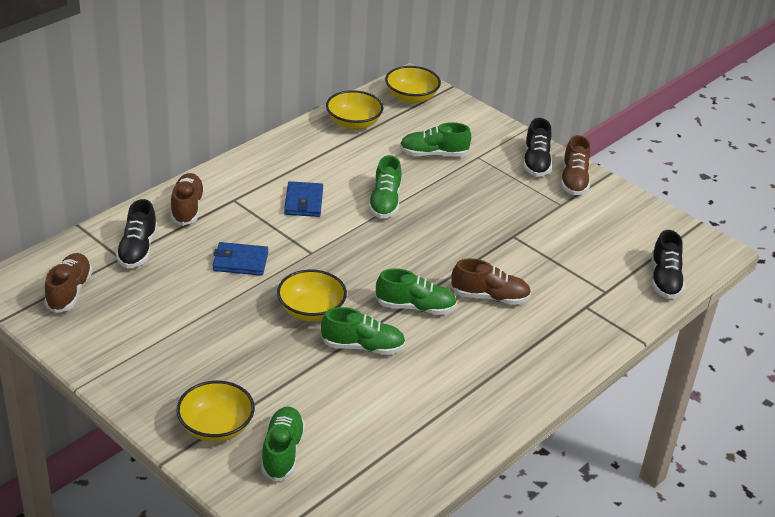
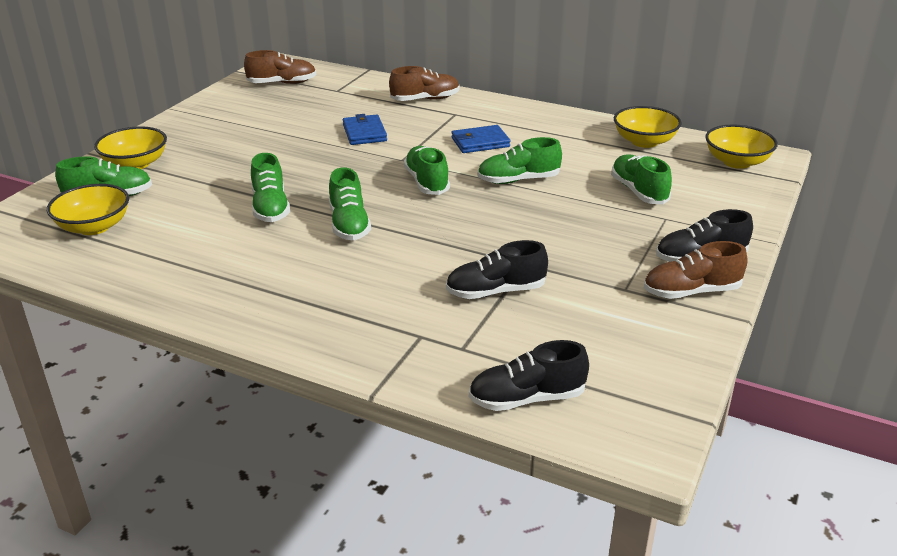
camera: 75 degrees right, 5 degrees down
(138, 250) = (352, 94): black shoe -> black shoe (495, 291)
(311, 310) = (312, 174): yellow bowl -> yellow bowl (94, 227)
(363, 249) = (427, 182): none -> green shoe
(490, 297) = (395, 265): brown shoe -> none

